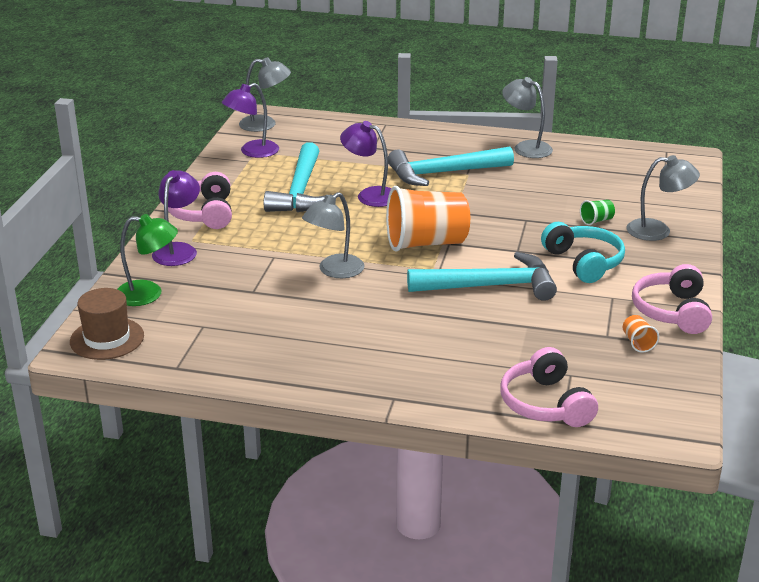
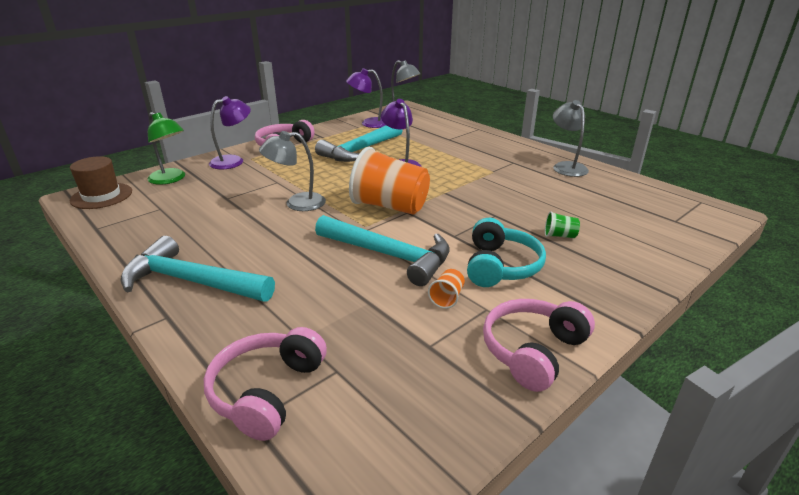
camera: 35 degrees right, 0 degrees up
(443, 173) = (475, 166): turquoise hammer -> turquoise hammer (191, 281)
(638, 343) = (451, 369): orange cup -> orange cup (447, 298)
(658, 231) = (613, 264): grey lamp -> none

